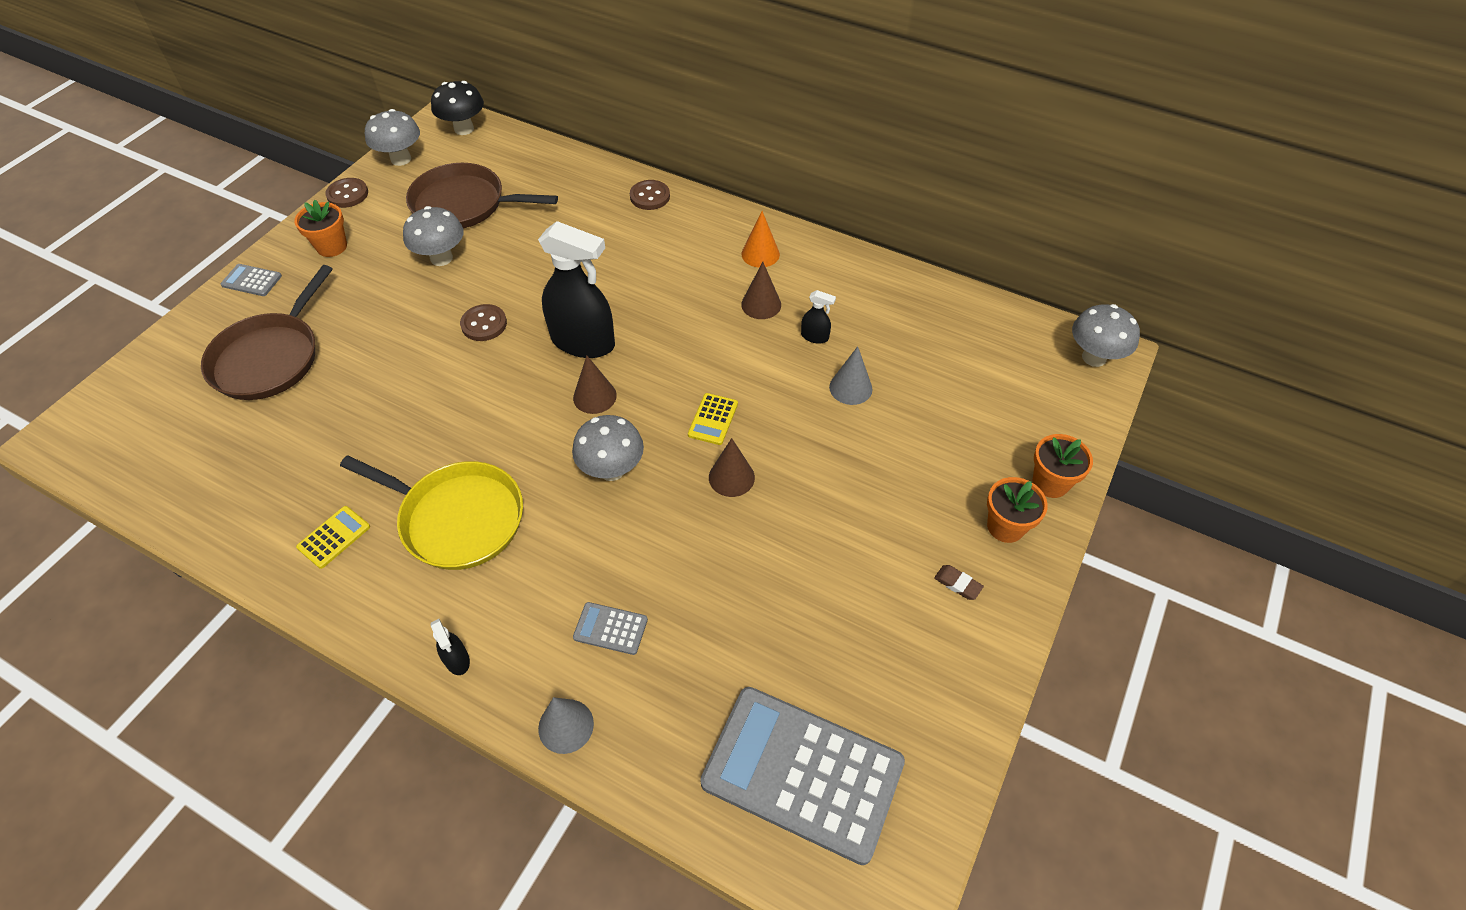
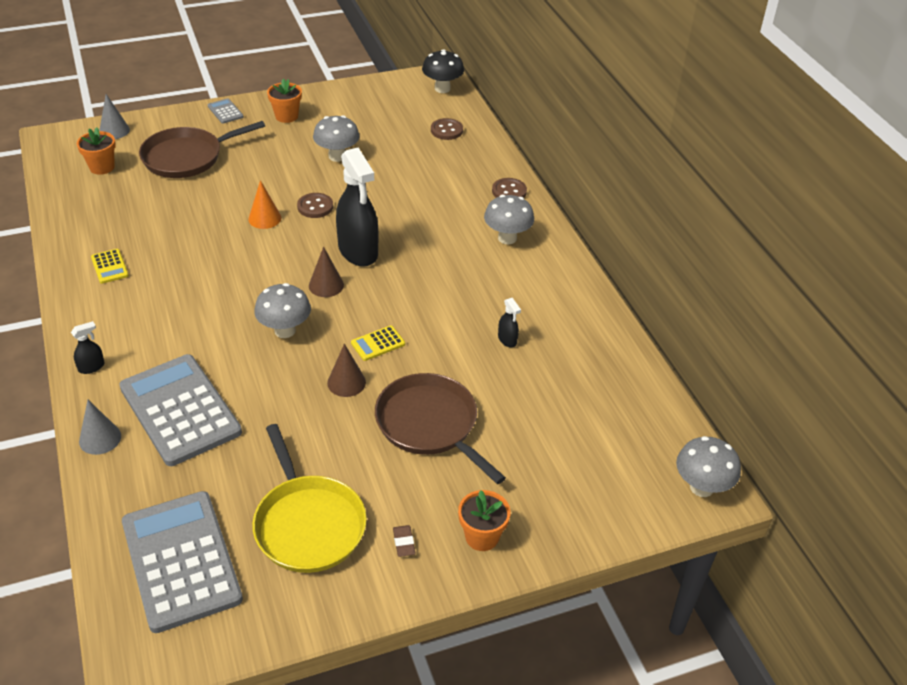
camera: 40 degrees right, 10 degrees down
(334, 537) = (110, 266): yellow calculator -> yellow calculator turned 75 degrees clockwise
(347, 194) = (329, 92): brown button -> brown button (446, 130)
(401, 159) = (383, 87): grey mushroom -> grey mushroom (507, 238)
(457, 518) = (176, 299): yellow pan -> yellow pan (308, 524)
(457, 660) = (91, 367): black spray bottle -> black spray bottle turned 135 degrees counterclockwise
(463, 204) = (387, 133): brown pan -> brown pan (429, 424)
(610, 629) = (180, 410): grey calculator -> grey calculator, size x2.46
(760, 254) = (537, 268): orange cone -> orange cone (264, 218)
(761, 304) = (497, 298): brown cone -> none
(850, 388) = (490, 385): grey cone -> grey cone (114, 131)
(1050, 483) = (551, 536): orange flower pot -> orange flower pot (102, 167)

